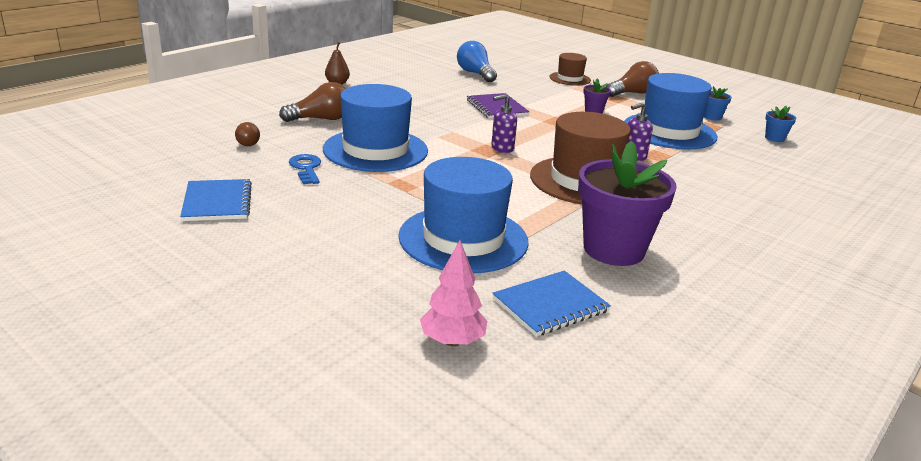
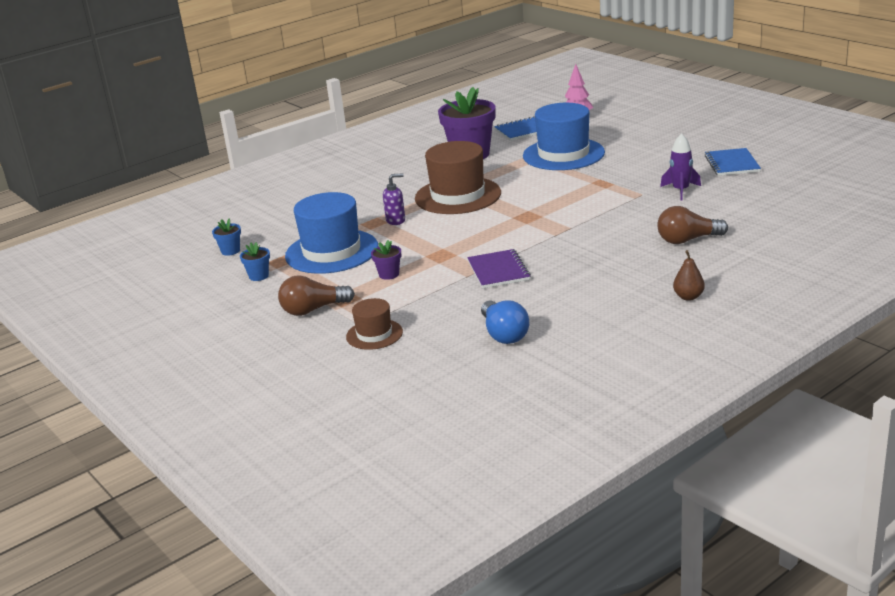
camera: 165 degrees left, 0 degrees up
(247, 142) = (743, 210): brown light bulb -> none
(306, 168) = (680, 191): blue key -> purple rocket
(375, 150) = (627, 210): blue hat -> none
(502, 148) = (513, 220): purple soap dispenser -> none

